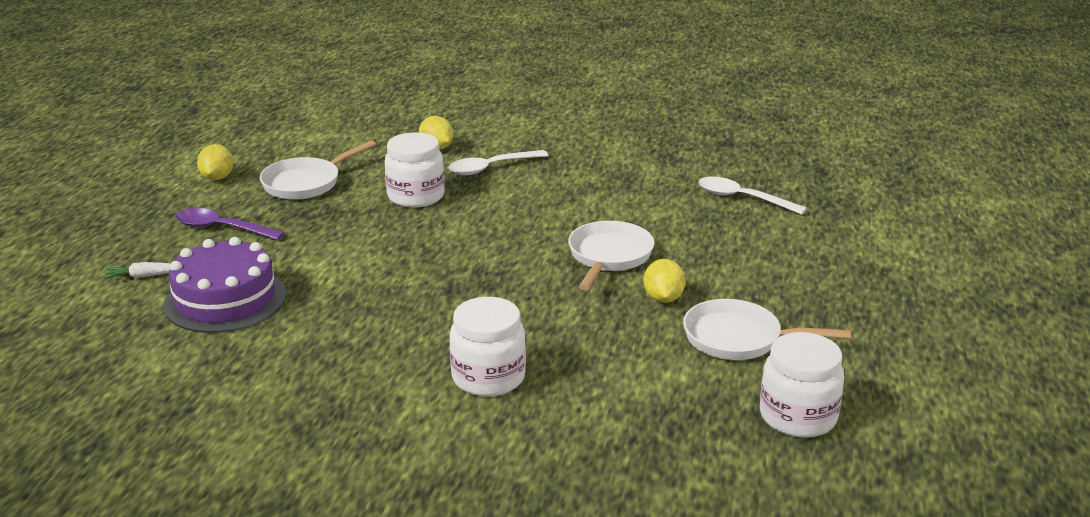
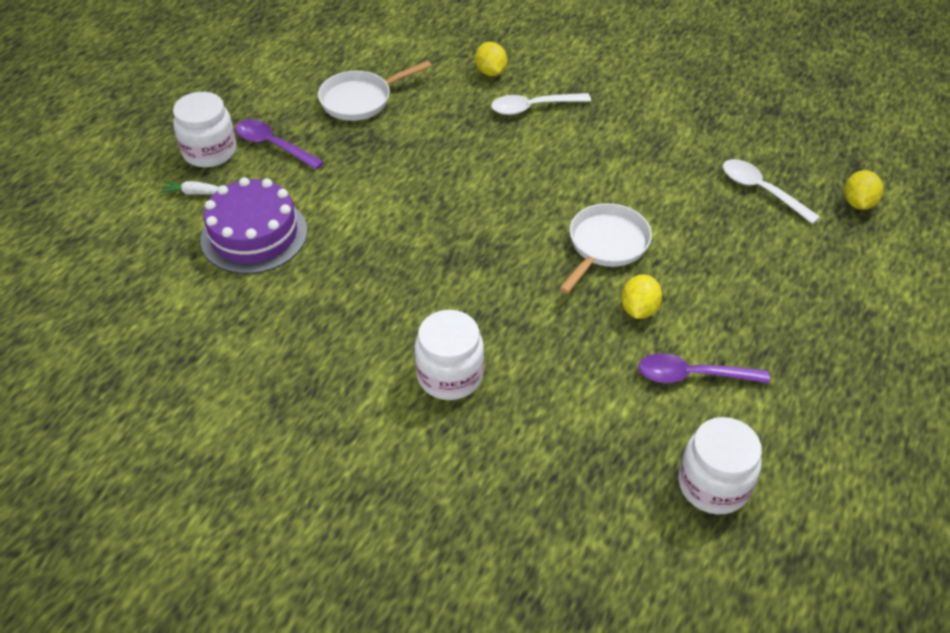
camera: 15 degrees right, 20 degrees up
(217, 178) = (286, 80): yellow lemon -> yellow lemon (858, 203)
(416, 196) = (453, 134): white jar -> white jar (210, 151)
(739, 339) = (693, 375): white pan -> purple spoon

